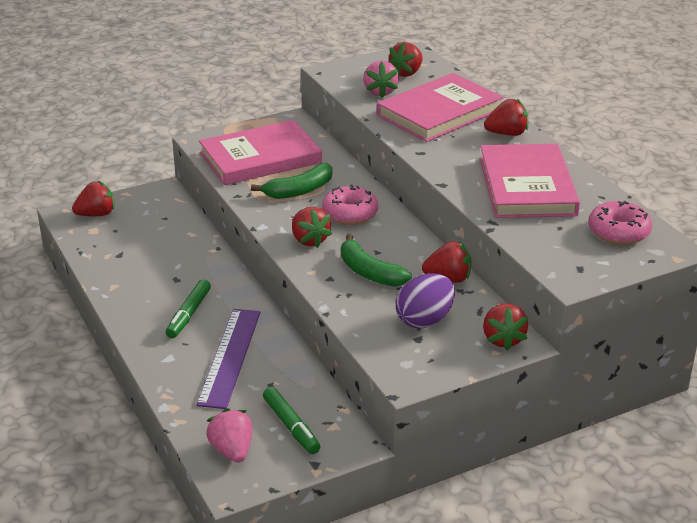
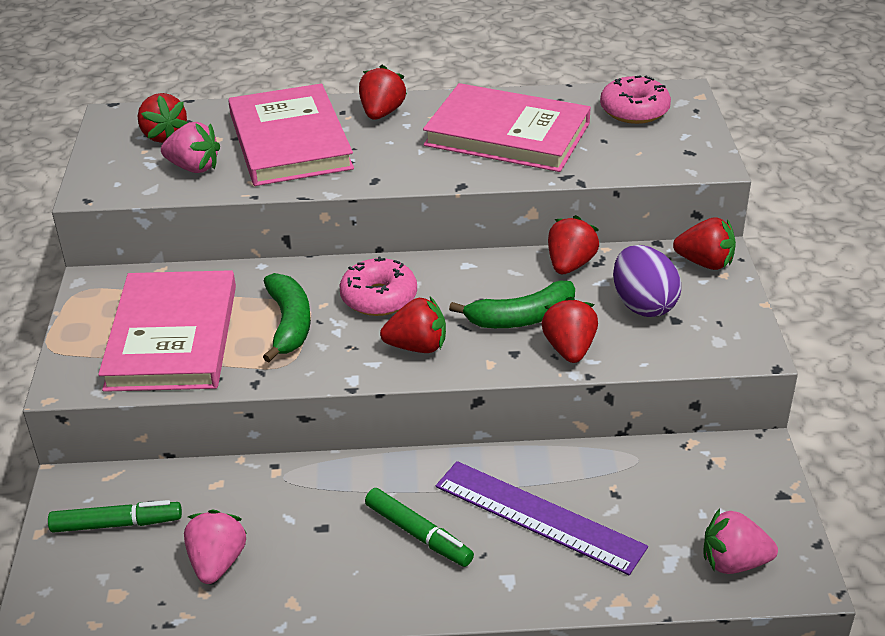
camera: 65 degrees left, 5 degrees up
(96, 214) = (73, 581): red strawberry -> red strawberry (569, 349)
(131, 253) = (217, 563): none -> pink strawberry
(291, 426) = (706, 496): green marker -> green marker (117, 524)

